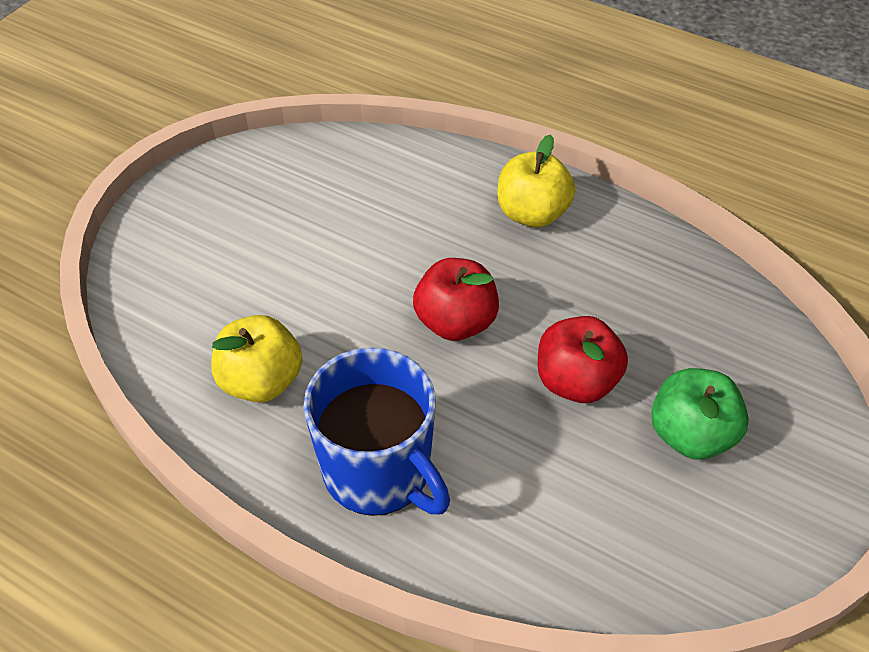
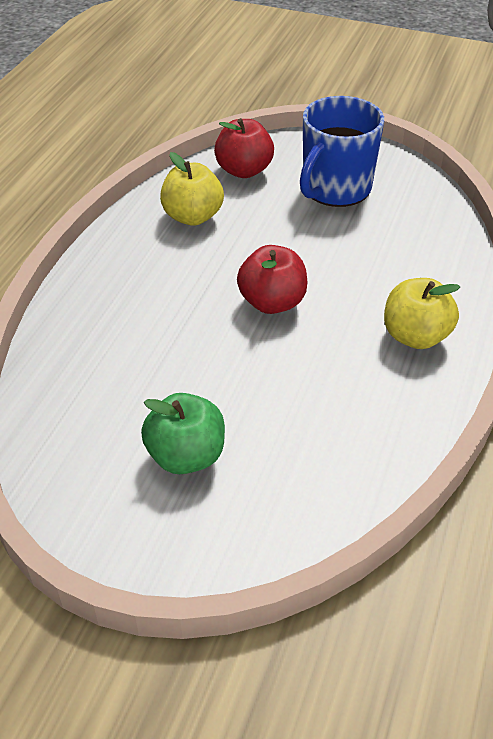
camera: 80 degrees right, 5 degrees down
(378, 472) = (126, 280): blue mug -> blue mug (335, 189)
(576, 382) = (228, 378): red apple -> red apple (244, 170)

